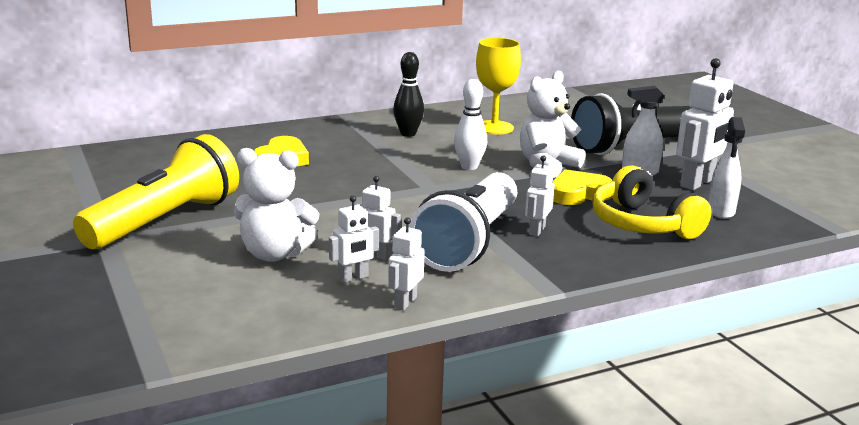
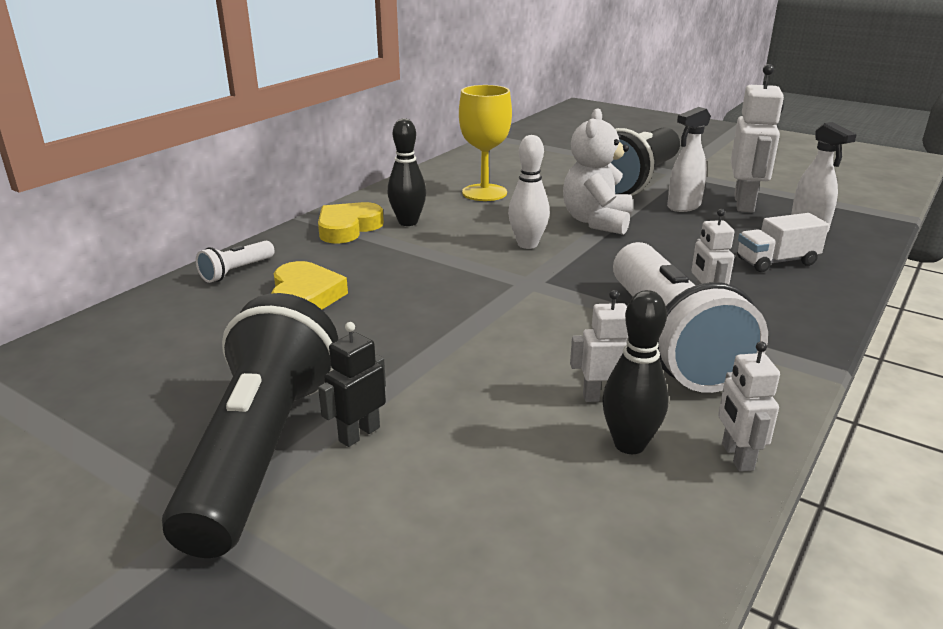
camera: 30 degrees left, 5 degrees up
(164, 221) = (261, 450): yellow flashlight -> black flashlight
(219, 229) = (359, 434): none -> black robot
(261, 136) = (236, 271): none -> white flashlight
(274, 254) = (486, 446): white teddy bear -> none
(353, 278) = (629, 444): white robot -> black bowling pin
(578, 194) = (672, 245): yellow heart -> yellow heart (348, 228)
(642, 224) = (776, 262): yellow headphones -> white truck

